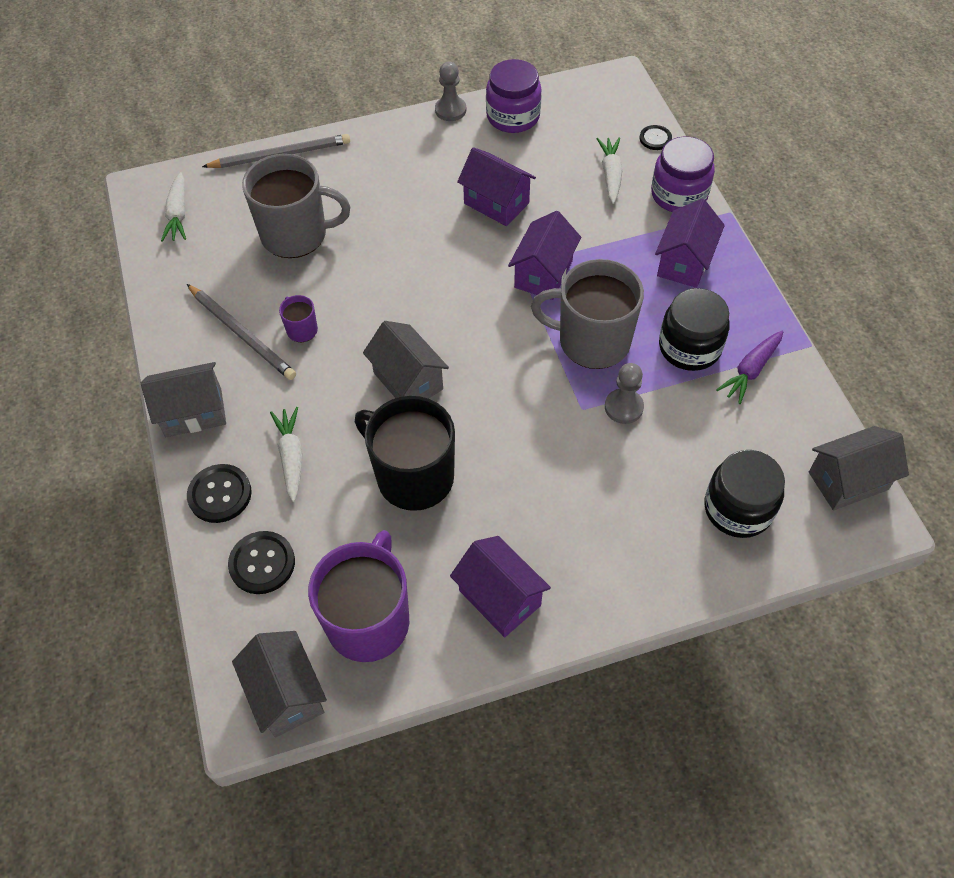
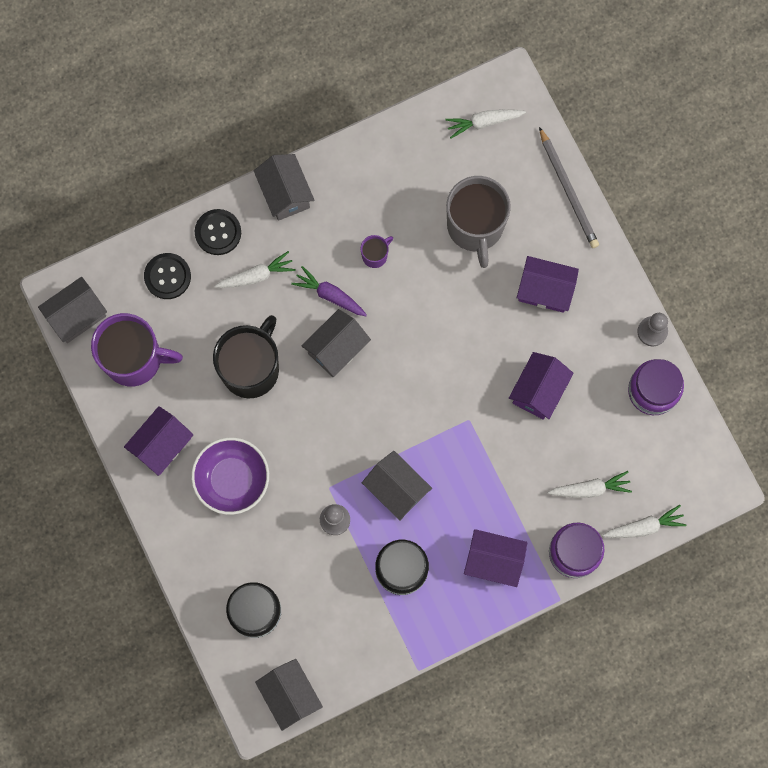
camera: 80 degrees right, 20 degrees up
(242, 334) = (364, 210): grey pencil -> none
(543, 274) = (462, 442): purple house -> purple house (545, 290)
(558, 515) = (232, 479): none -> purple bowl
(592, 341) = (396, 489): grey mug -> grey house
(655, 138) = (644, 527): black button -> white carrot
(750, 371) = (384, 619): purple carrot -> purple carrot (330, 295)

